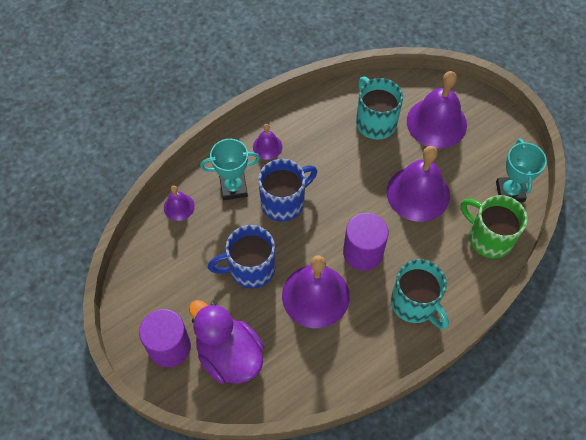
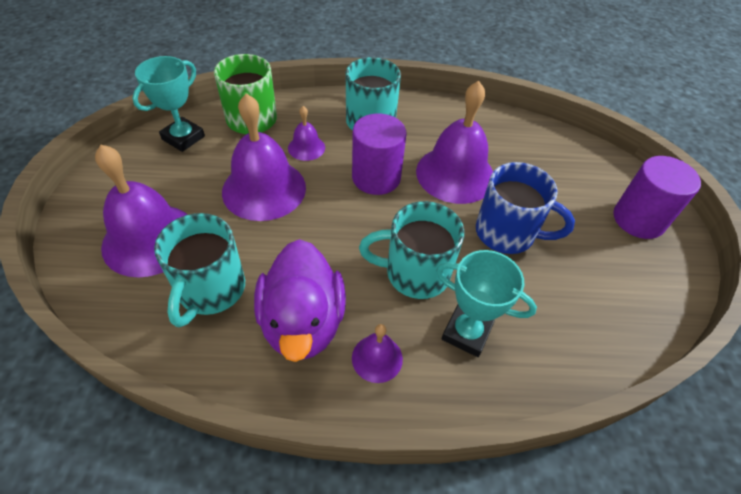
camera: 145 degrees left, 10 degrees down
(179, 207) = (559, 358): purple bell -> purple bell (306, 147)
(229, 355) = (575, 180): purple duck -> purple duck (303, 322)
(284, 202) = (415, 273): blue mug -> turquoise mug

